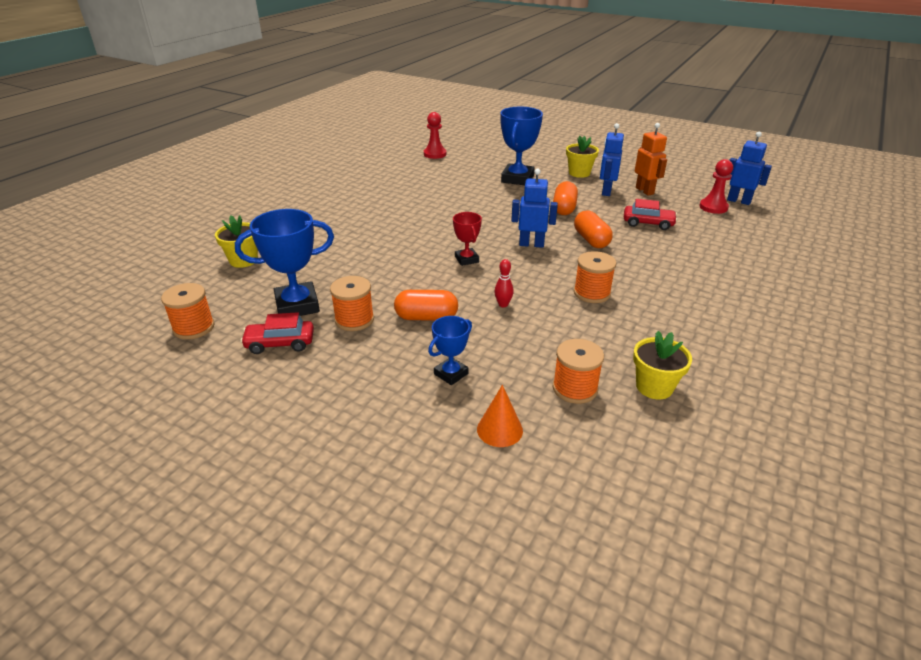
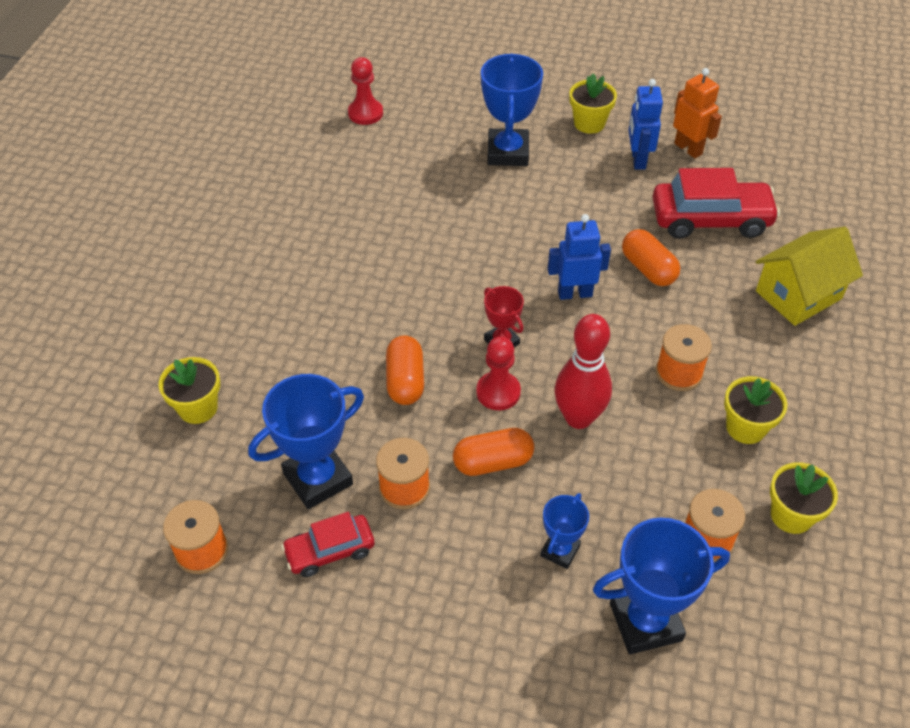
camera: 15 degrees left, 15 degrees up
(499, 429) = (645, 622): orange cone -> blue trophy
(503, 304) = (578, 418): red bowling pin -> red bowling pin, size x2.27
(564, 208) = (593, 208): orange capsule -> orange capsule (405, 381)
(634, 330) = (745, 427): none -> yellow flower pot
(648, 223) = (710, 219): red car -> red car, size x1.73
(703, 267) = (798, 295): none -> yellow house
(713, 207) = (784, 169): red pawn -> red pawn (498, 392)
(739, 201) = (813, 149): blue robot -> none

